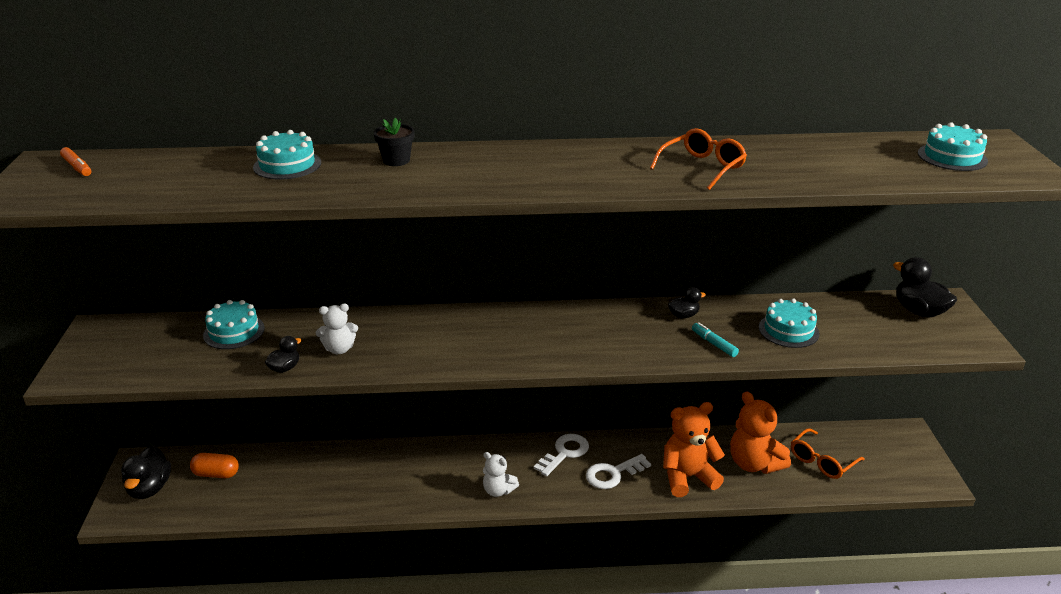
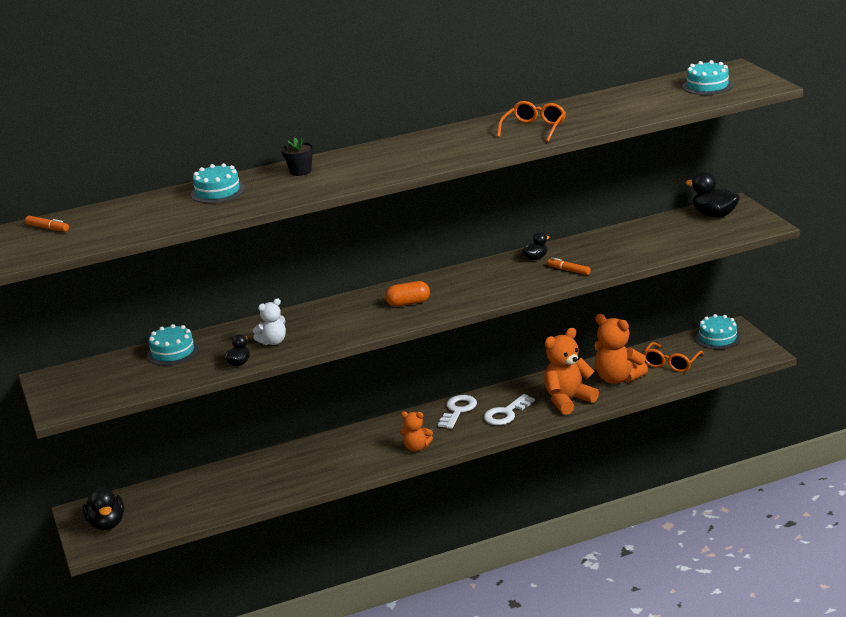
camera: 15 degrees left, 5 degrees down
(216, 474) = (160, 500): orange capsule -> orange capsule (408, 303)
(498, 490) = (416, 447): white teddy bear -> orange teddy bear
(714, 344) = (569, 270): turquoise marker -> orange marker
(788, 330) = (621, 249): turquoise cake -> turquoise cake (718, 338)

